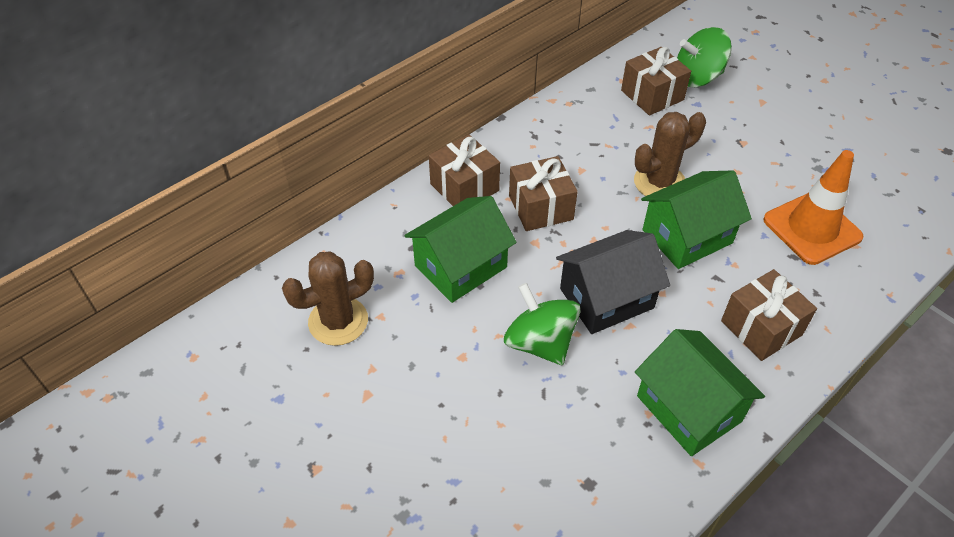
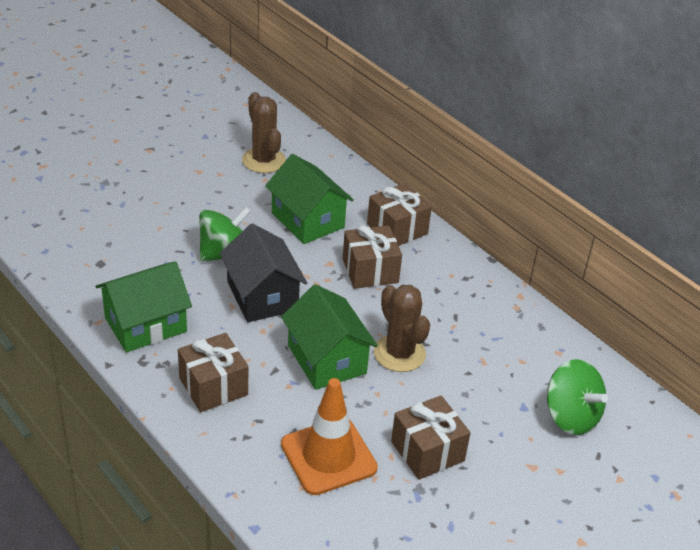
camera: 90 degrees right, 10 degrees down
(652, 95) = (535, 372): brown gift -> brown gift (427, 451)
(697, 77) = (570, 416): green spinning top -> green spinning top turned 150 degrees clockwise

